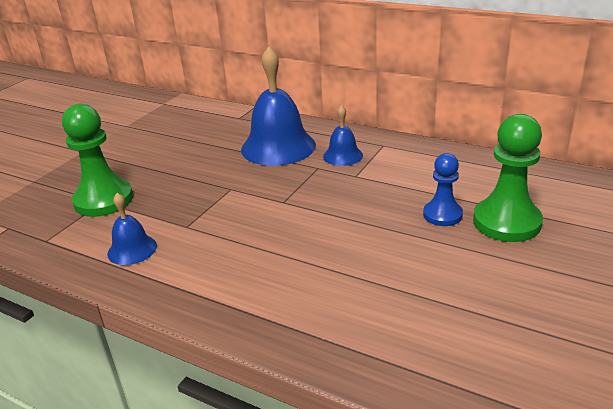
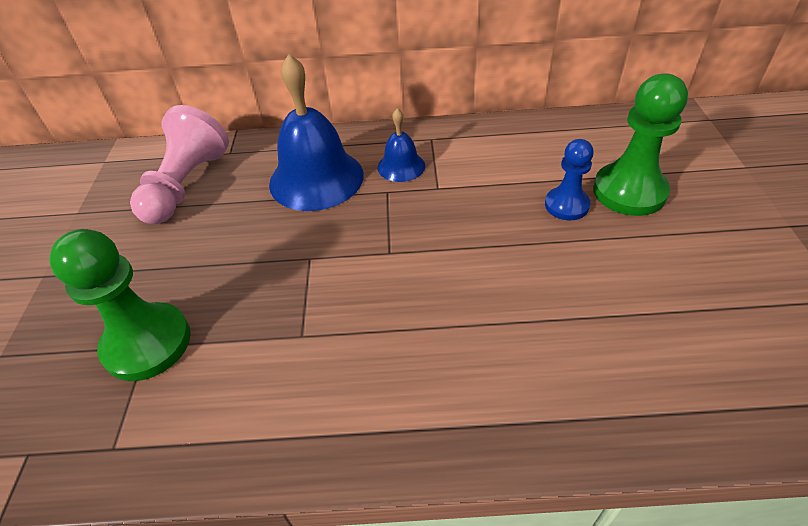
camera: 30 degrees left, 15 degrees up
(132, 249) = (259, 404): blue bell -> none
(196, 128) = (186, 185): none -> pink pawn

